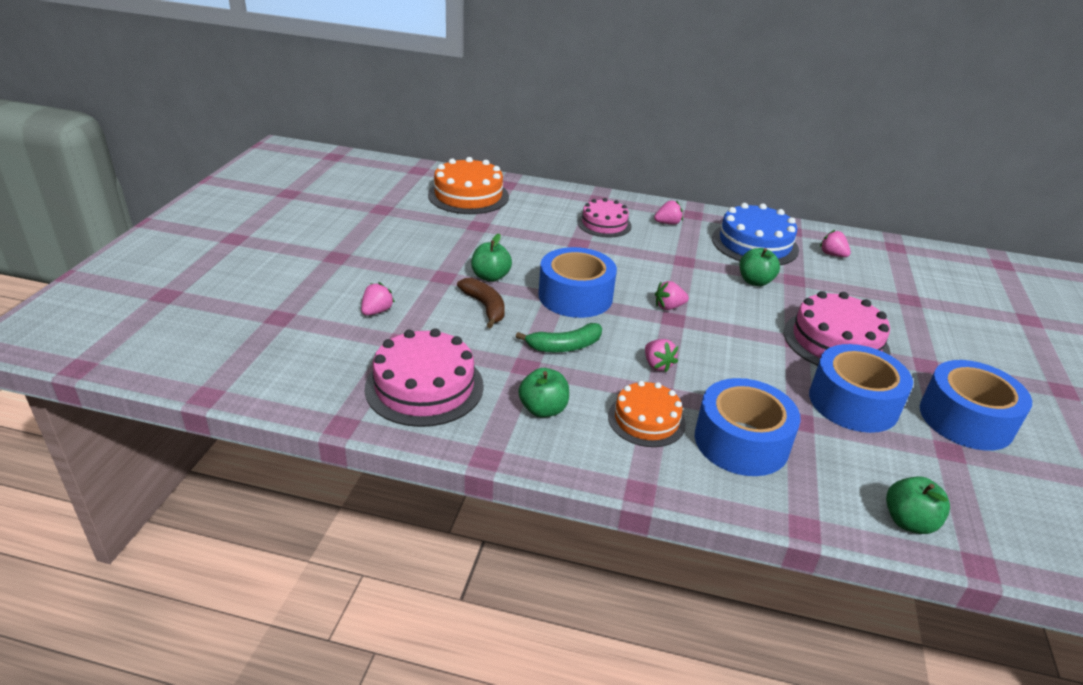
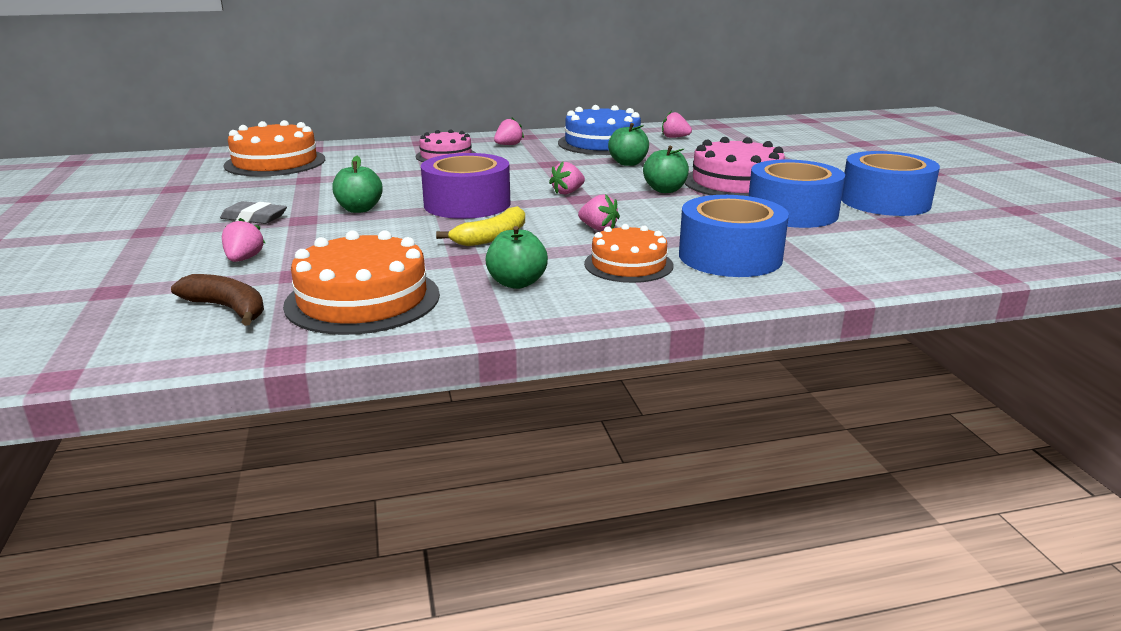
camera: 25 degrees left, 10 degrees down
(412, 264) = (254, 218): none -> grey eraser
(424, 386) = (363, 299): pink cake -> orange cake
(485, 307) = (375, 230): brown banana -> brown banana (228, 309)
(564, 346) = (492, 237): green banana -> yellow banana
(575, 296) = (467, 204): blue tape -> purple tape
(908, 522) = (917, 266): green apple -> green apple (665, 190)

